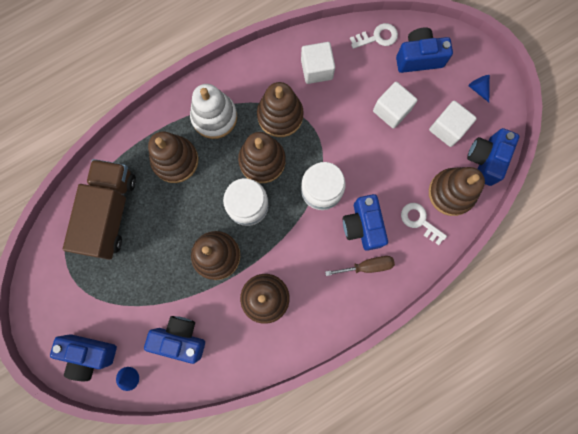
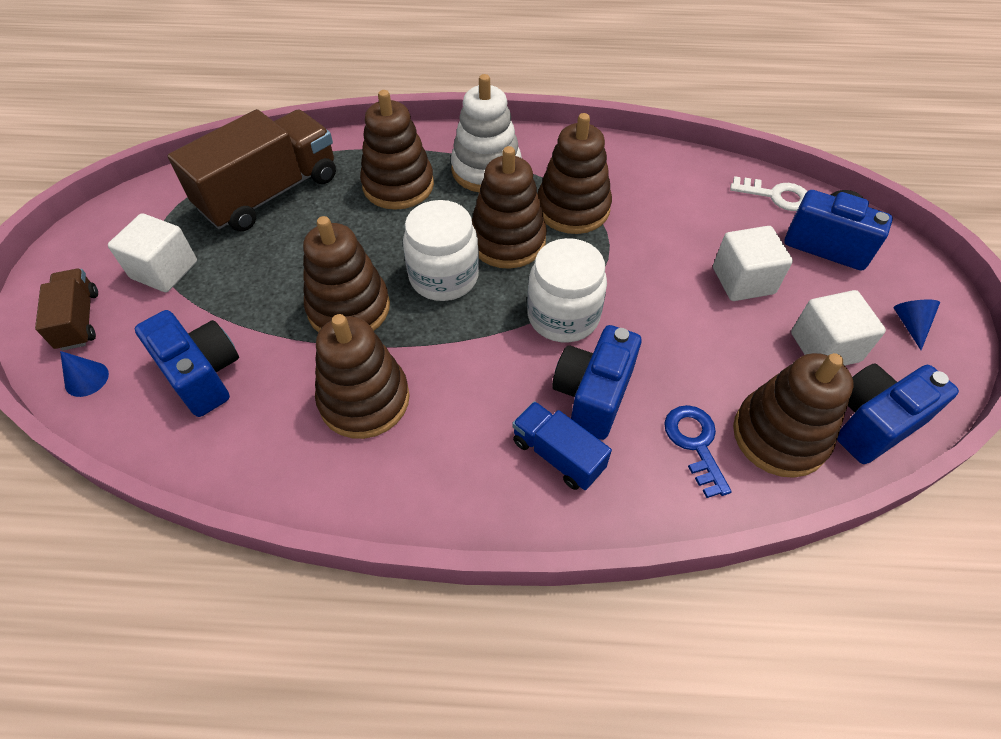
camera: 35 degrees right, 25 degrees down
(89, 354) = (79, 320): blue camera -> brown truck
(316, 69) = (662, 188): white cube -> white cube (164, 270)
(367, 266) = (557, 455): brown screwdriver -> blue truck
(419, 221) = (695, 444): white key -> blue key

